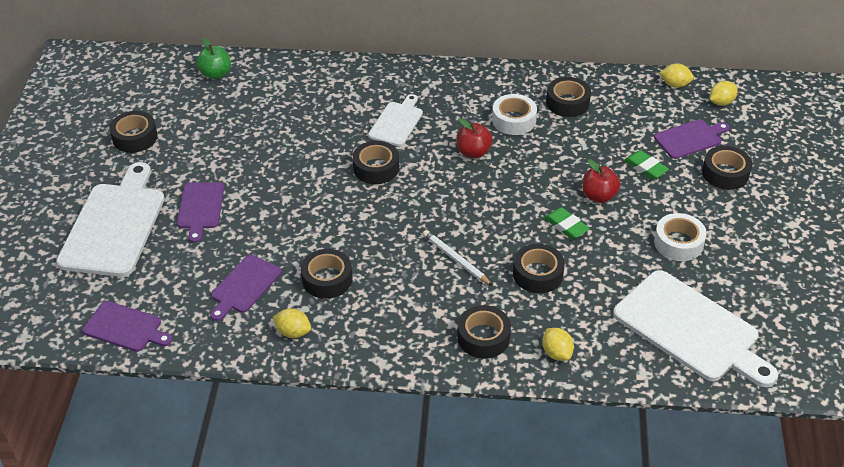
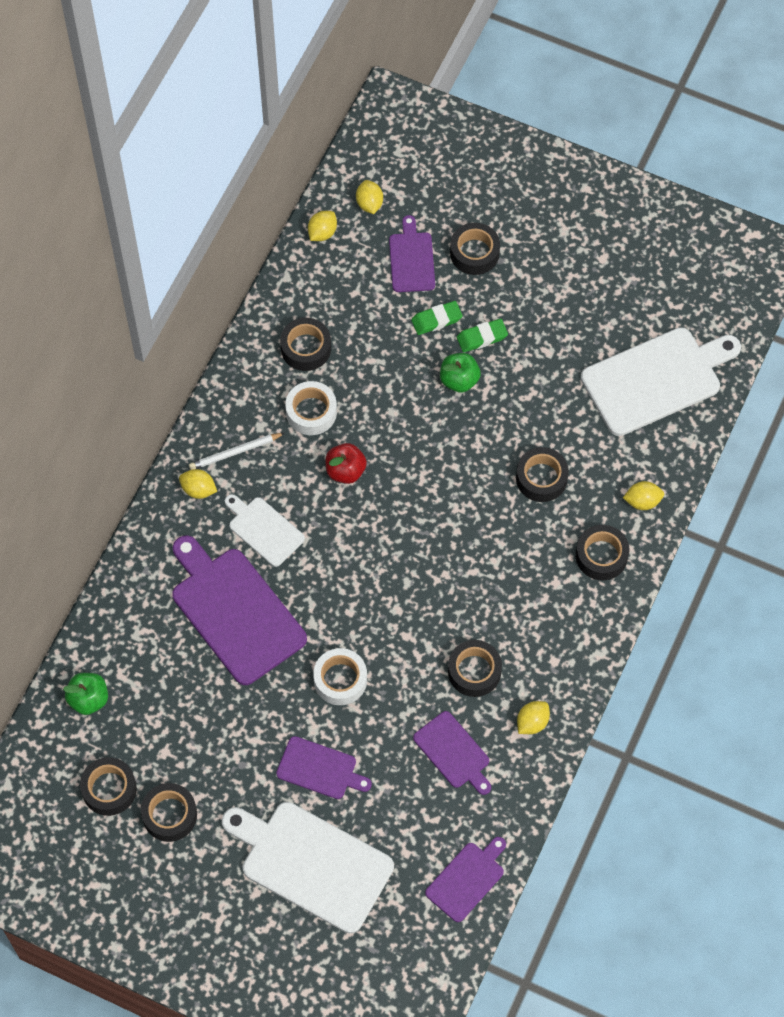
camera: 70 degrees left, 20 degrees up
(319, 126) = (235, 611): none -> purple cutting board
(376, 168) = (330, 575): black tape -> black tape (109, 789)
(412, 81) = (198, 490): none -> yellow lemon
(456, 259) = (493, 544): white pencil -> white pencil (235, 452)
(566, 226) = (488, 427): green eraser -> green eraser (482, 337)
(598, 196) = (459, 380): red apple -> green apple
(678, 243) = (549, 339): white tape -> white tape (340, 680)

